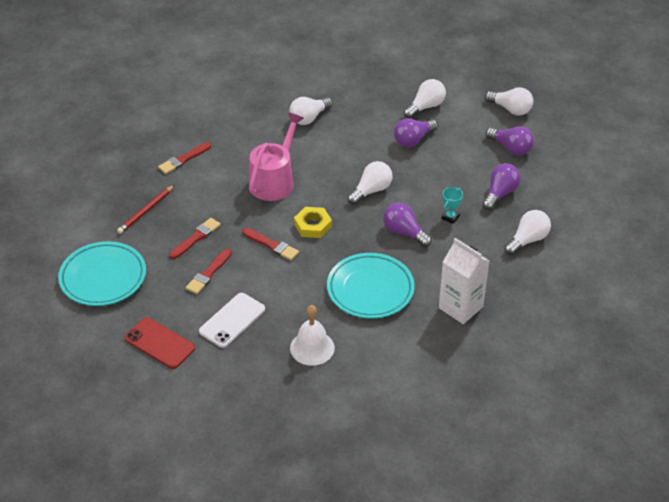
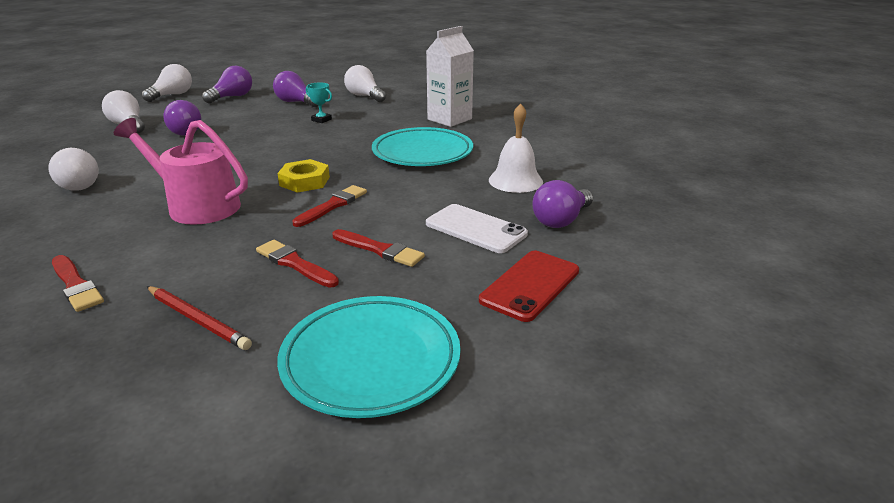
camera: 90 degrees left, 15 degrees down
(371, 191) = (257, 151): white light bulb -> none
(404, 232) = (336, 138): purple light bulb -> purple light bulb (561, 220)

